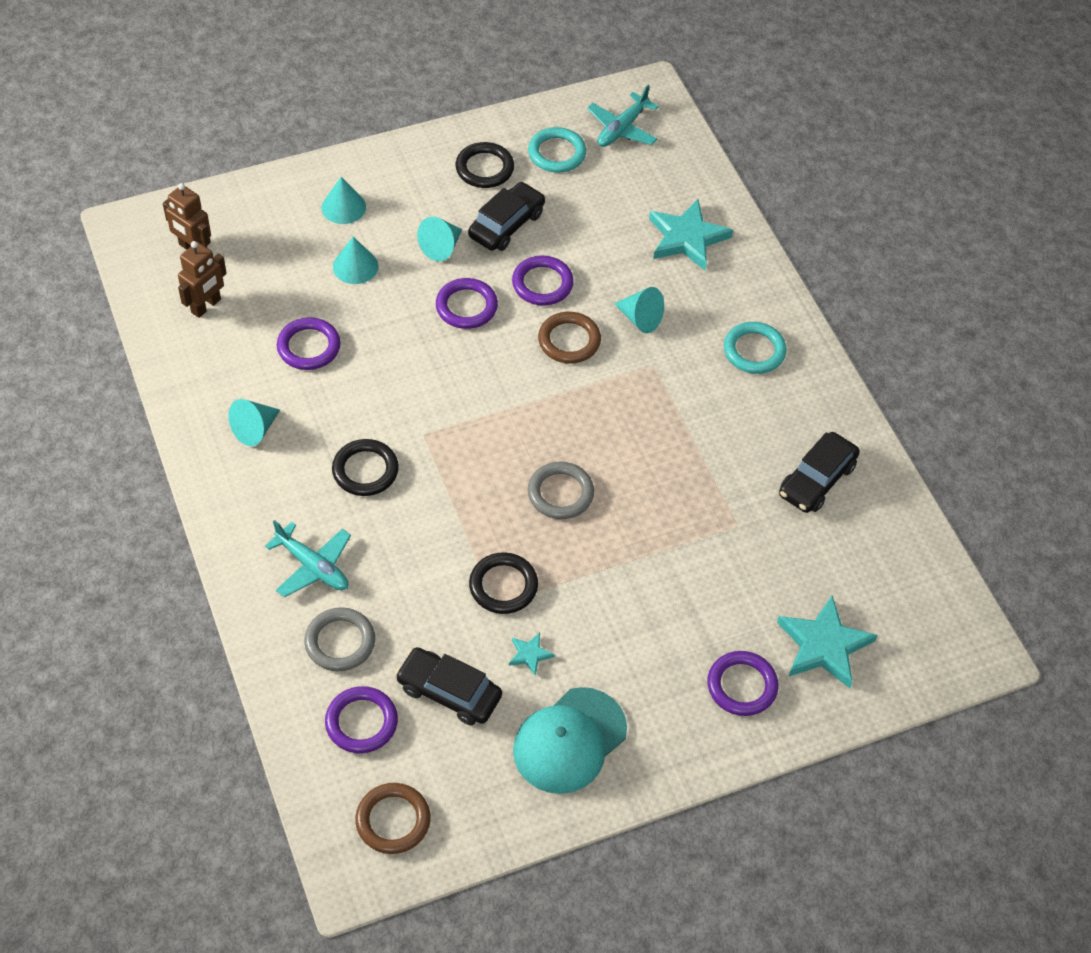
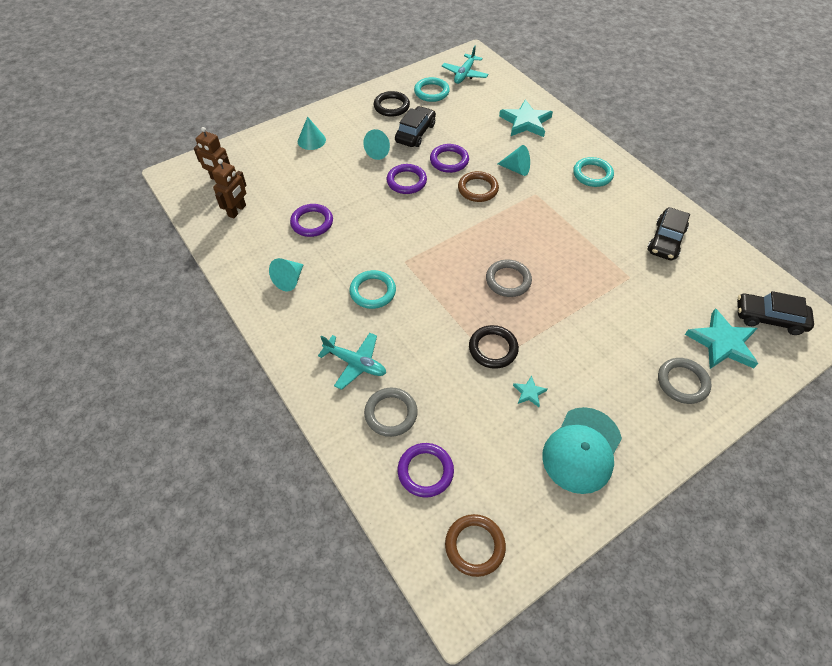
camera: 10 degrees left, 0 degrees up
(355, 266) = (329, 171): turquoise cone -> none
(365, 470) = (373, 291): black ring -> turquoise ring
(449, 692) = (482, 433): black car -> black car (769, 318)
(742, 686) = (682, 382): purple ring -> grey ring

